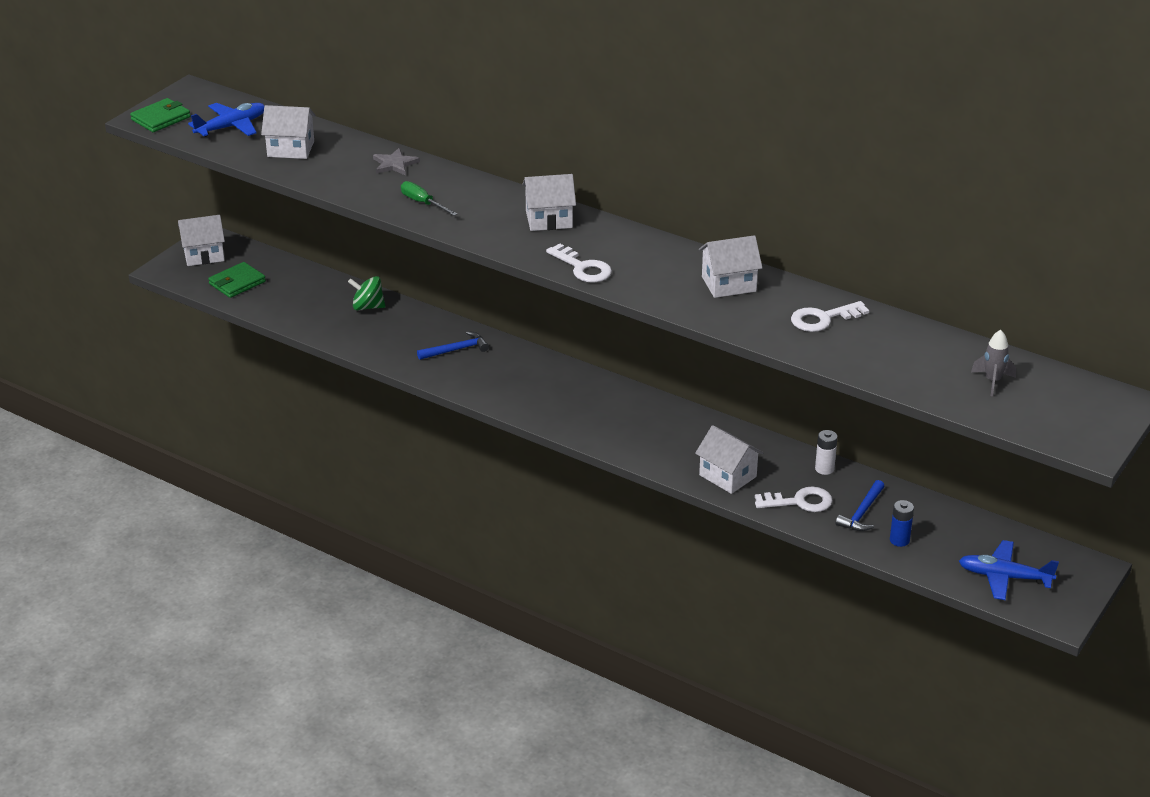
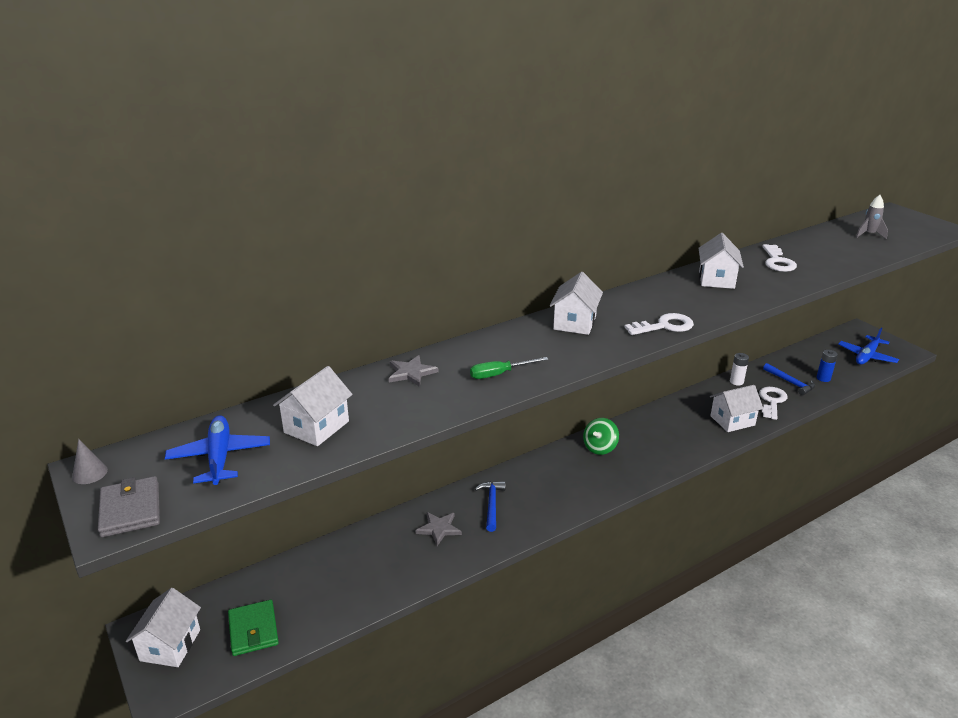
camera: 65 degrees left, 5 degrees down
(161, 118) = (130, 510): green wallet -> grey wallet
(187, 91) = (90, 473): none -> grey cone
(368, 307) = (381, 541): green spinning top -> green spinning top (599, 447)
(403, 331) = (439, 529): none -> grey star

